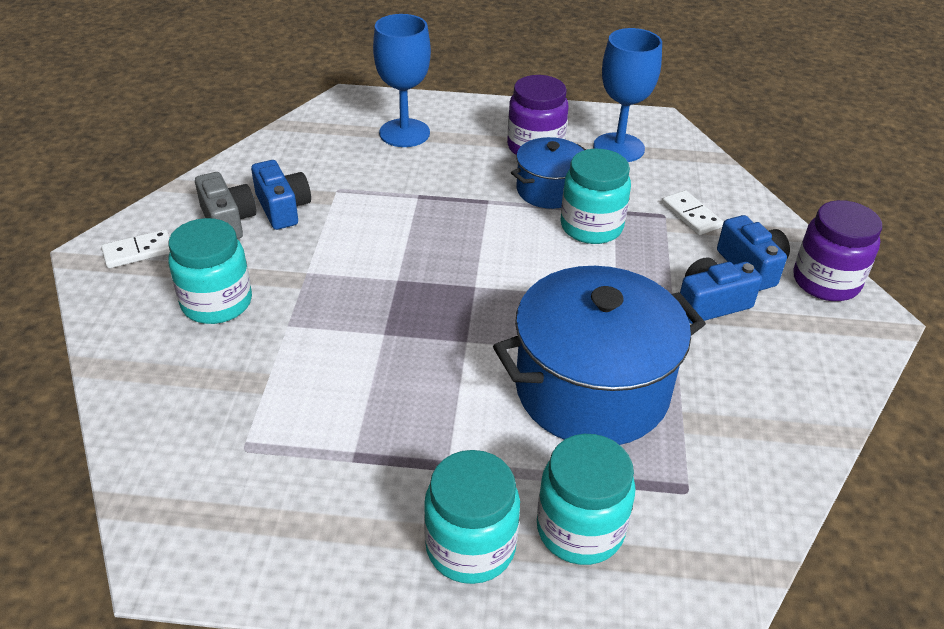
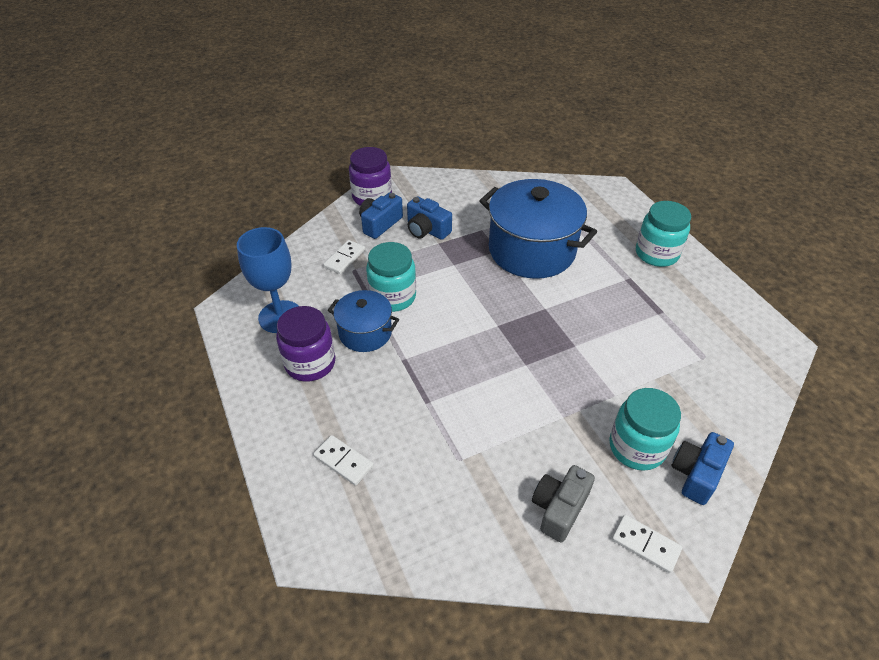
camera: 120 degrees left, 5 degrees up
(283, 208) = (512, 481): blue camera -> blue camera (696, 474)
(404, 133) = (343, 461): blue goblet -> white domino
(580, 529) = (612, 228): turquoise jar -> none

